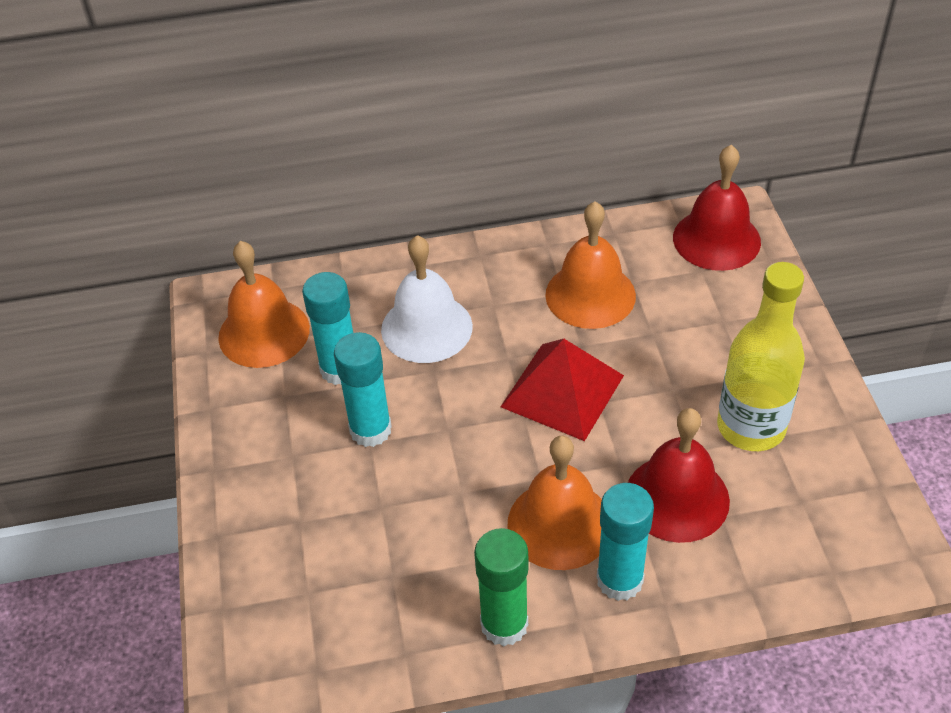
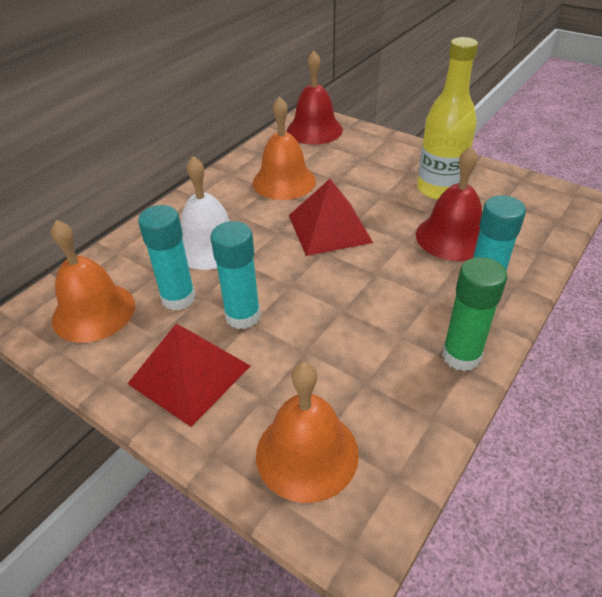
camera: 45 degrees left, 5 degrees down
(271, 453) = (189, 374): none -> red pyramid
(559, 524) = (416, 287): orange bell -> orange bell (307, 453)

